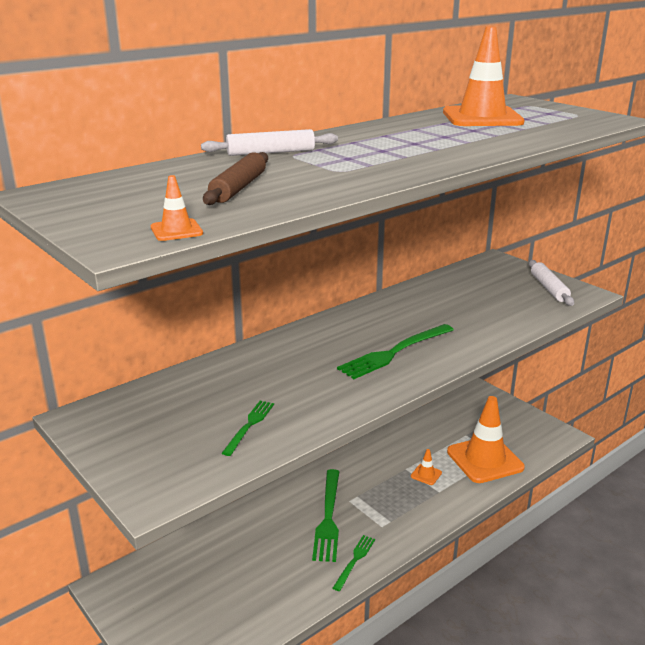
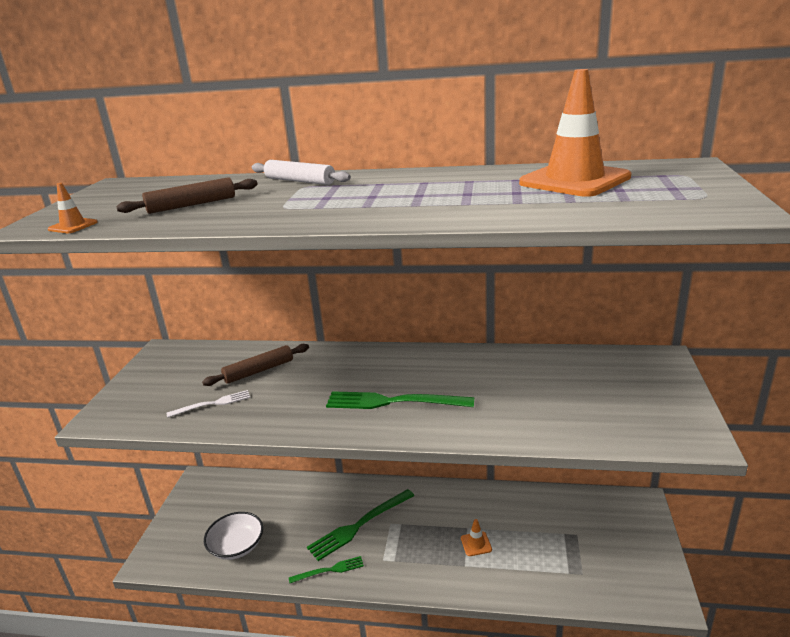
camera: 50 degrees right, 0 degrees up
(234, 384) = (259, 371): none -> brown rolling pin
(247, 603) = (236, 546): none -> white bowl
(249, 425) = (212, 404): green fork -> white fork
(485, 459) = (547, 567): orange traffic cone -> none
(549, 288) = (662, 413): white rolling pin -> none

